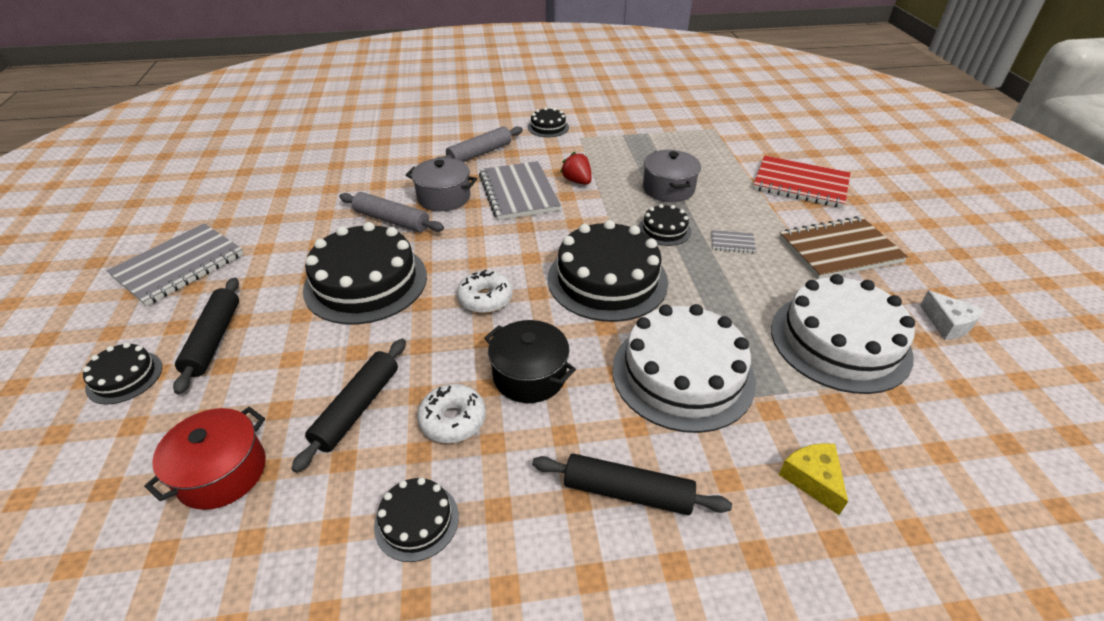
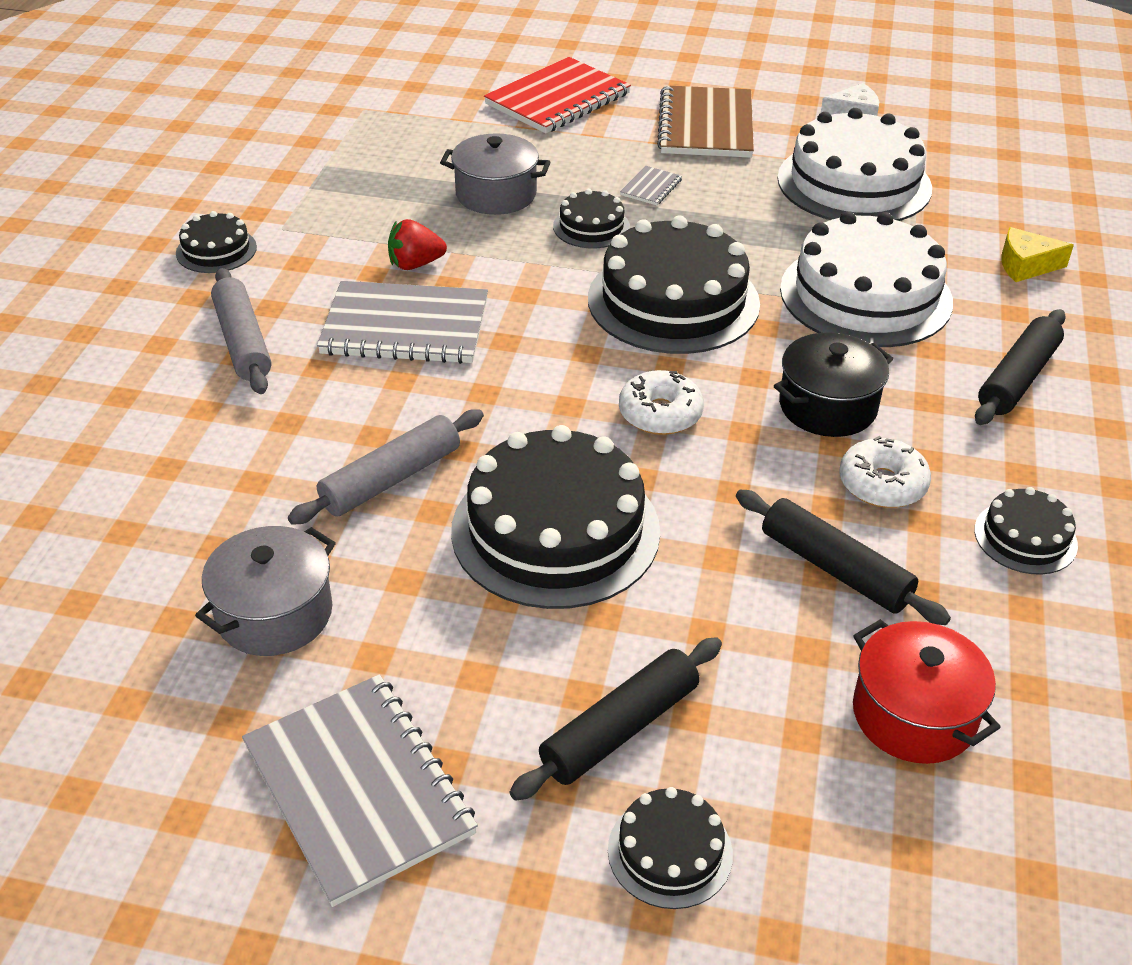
camera: 70 degrees left, 0 degrees up
(214, 340) = (620, 729): black rolling pin -> black rolling pin turned 60 degrees counterclockwise
(444, 197) = (361, 408): grey pot -> grey pot (274, 613)

